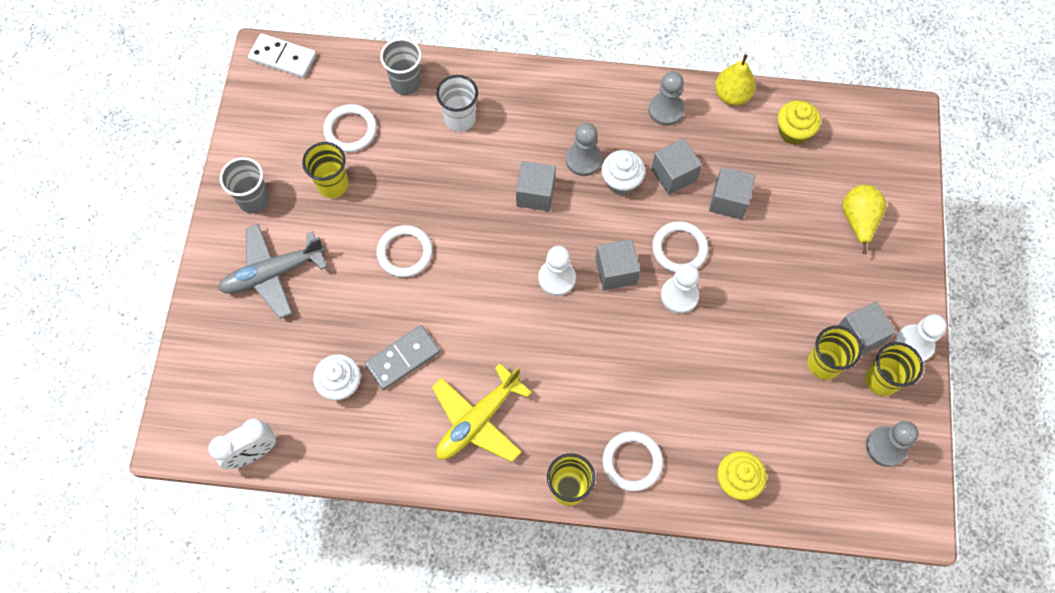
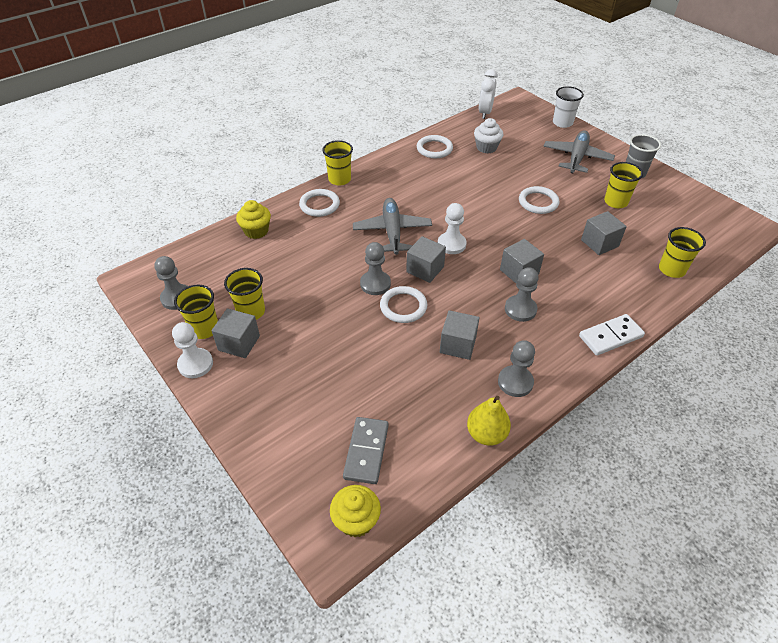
camera: 135 degrees right, 20 degrees down
(283, 58) = (743, 231): white domino -> white domino (610, 336)
(350, 130) = (652, 228): white ring -> white ring (434, 149)
(403, 358) = (475, 170): grey domino -> grey domino (366, 451)
(406, 83) = (671, 269): grey cup -> yellow cup
(460, 119) = (615, 275): white cup -> white cup (562, 123)
(477, 420) = (411, 173): yellow plane -> none
(595, 348) = (392, 231): none -> grey plane
(621, 181) = (483, 315): white cupcake -> none
(679, 295) = (375, 284): white pawn -> grey pawn
(728, 201) = (404, 357): grey cube -> grey cube (599, 243)
(793, 132) = (411, 445): yellow cupcake -> yellow cupcake (356, 520)
(858, 221) = (300, 415): yellow pear -> none

